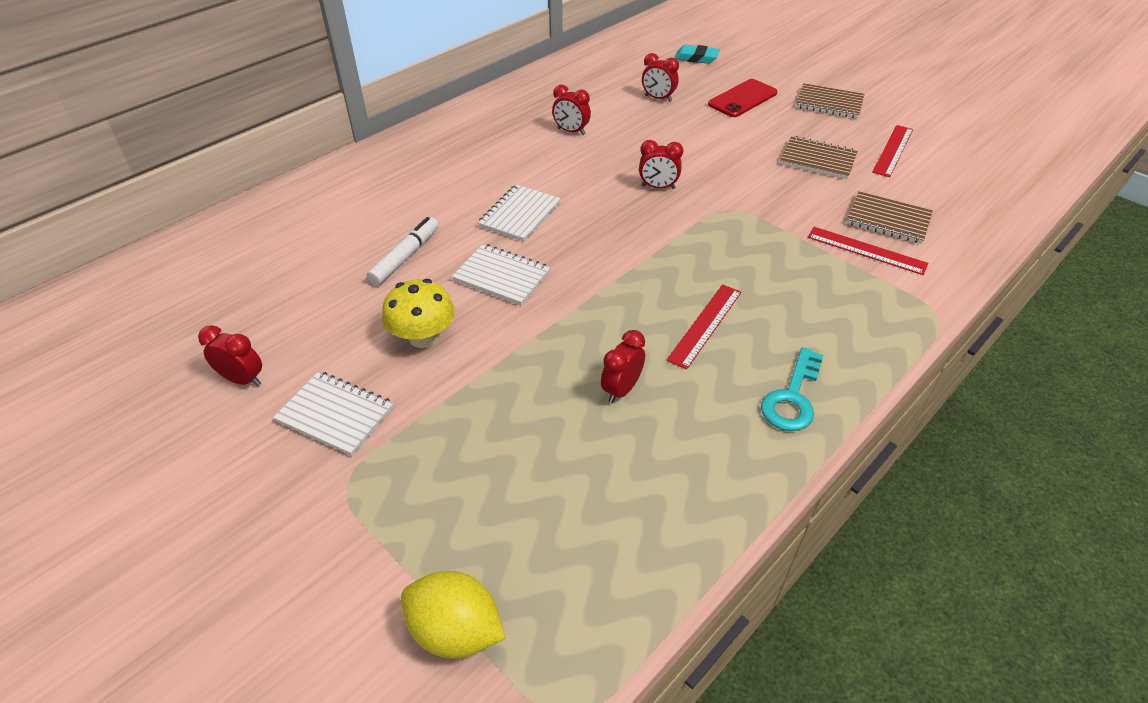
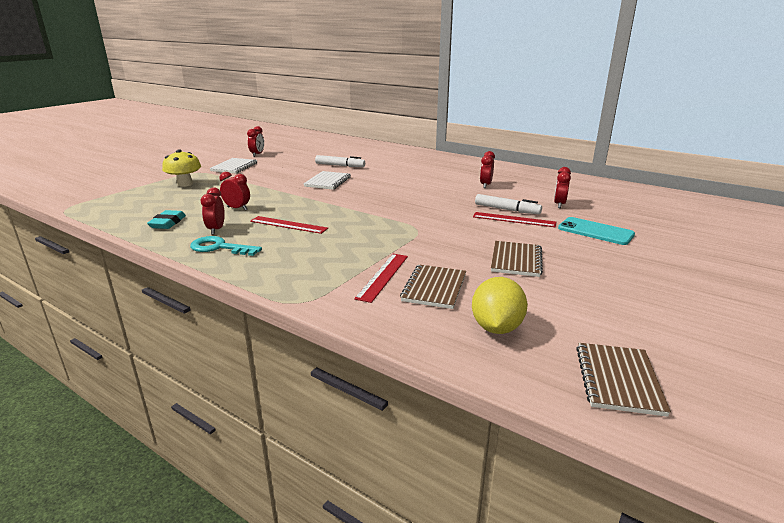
camera: 80 degrees right, 20 degrees down
(423, 337) = (280, 173): yellow mushroom -> yellow mushroom (185, 184)
(456, 631) = (115, 192): yellow lemon -> yellow lemon (496, 327)
(519, 215) = (384, 181): white notebook -> none
(658, 187) = (433, 209): red clock -> red clock (216, 230)
(670, 135) = (507, 210): none -> white marker
(696, 58) = (649, 214): turquoise eraser -> turquoise eraser (167, 223)
(742, 99) = (595, 231): red phone -> turquoise phone
(829, 103) = (635, 268): brown notebook -> brown notebook (618, 380)
(892, 150) = (568, 297): red ruler -> red ruler (514, 219)

